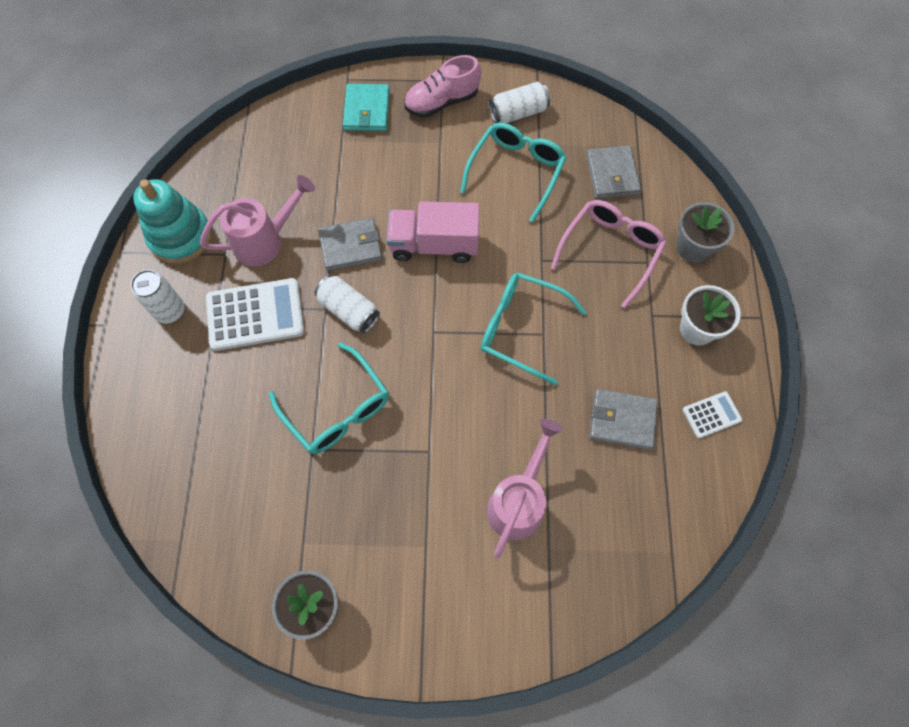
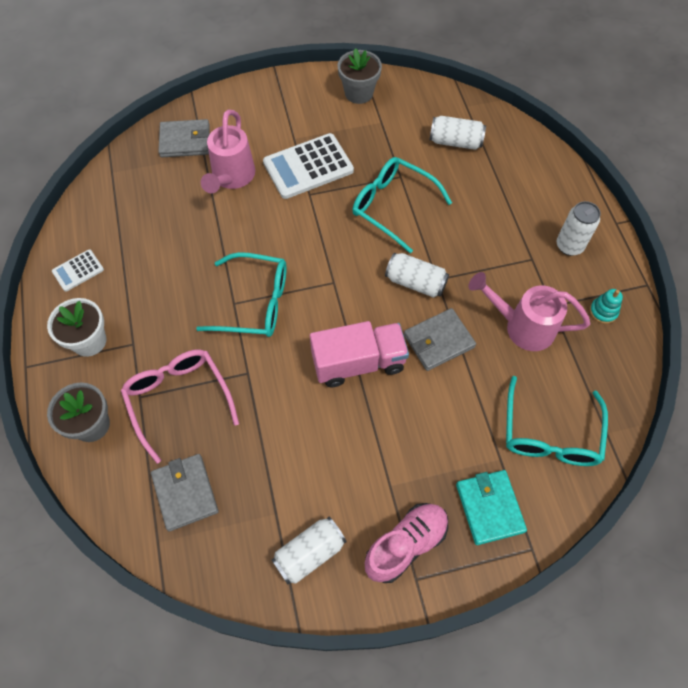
camera: 165 degrees right, 5 degrees down
(180, 236) = (603, 311): turquoise stacking toy -> turquoise stacking toy, size x0.45
(223, 484) = (455, 142): none -> white can
(255, 315) = (495, 260): white calculator -> white calculator (308, 167)
(265, 241) = (522, 326): pink watering can -> pink watering can turned 60 degrees clockwise
(516, 171) = (294, 469): turquoise glasses -> turquoise glasses (550, 434)
(610, 251) = (178, 399): pink glasses -> pink glasses turned 135 degrees clockwise
(622, 420) = (155, 250): grey wallet -> grey wallet (185, 141)

